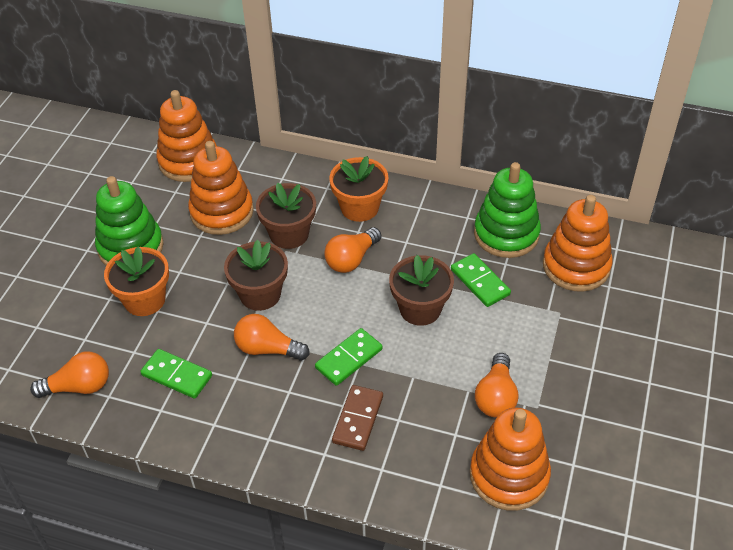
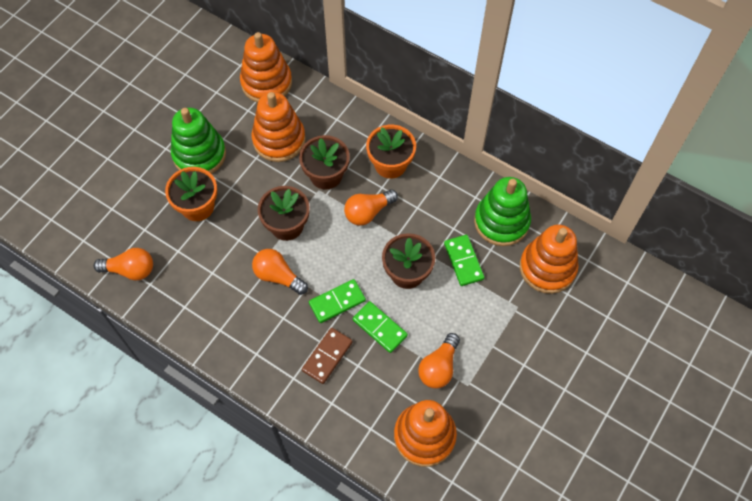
camera: 15 degrees right, 15 degrees up
(176, 375) = (204, 280): green domino -> green domino (379, 328)

